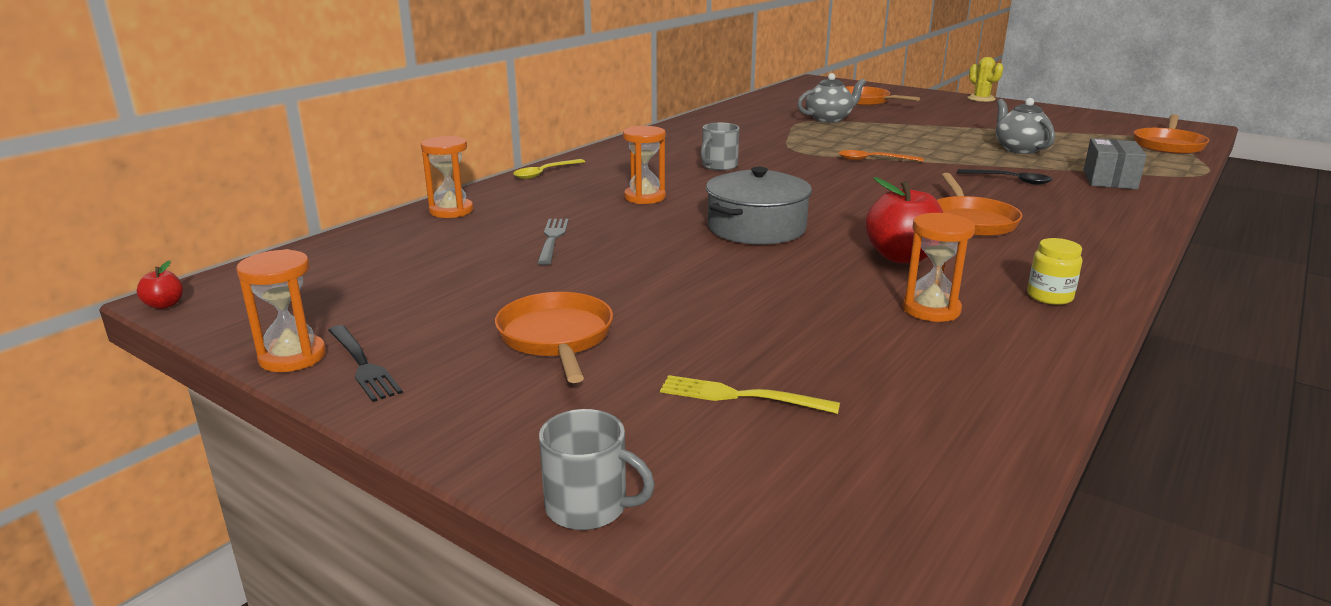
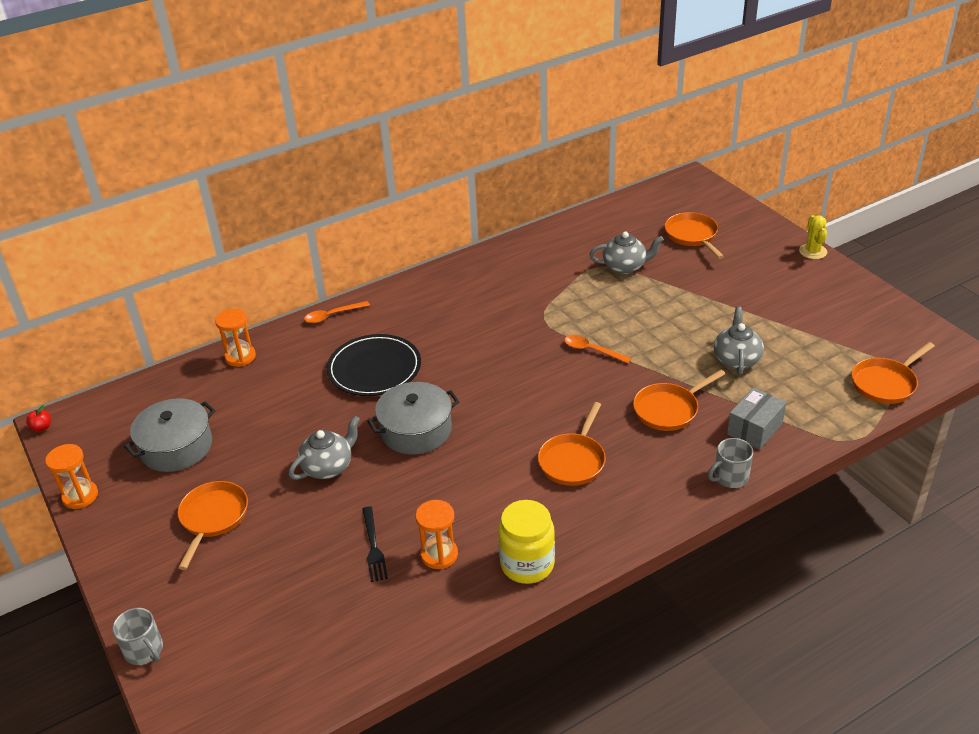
camera: 25 degrees right, 15 degrees up
(363, 365) = (108, 514): black fork -> black fork (374, 547)
(426, 287) = (176, 447): none -> grey pot
(545, 173) = (332, 315): yellow spoon -> orange spoon
(552, 239) = (279, 410): grey fork -> none
(644, 197) = (374, 369): orange hourglass -> black plate
(679, 269) = (328, 467): none -> grey teapot
(719, 166) = (463, 333): grey mug -> grey mug (730, 477)
(739, 396) = (266, 597): yellow fork -> none
(901, 257) = (478, 492): red apple -> none
(1010, 180) = (669, 409): black spoon -> orange pan
(1049, 297) = (527, 564): yellow jar -> yellow jar, size x1.80

